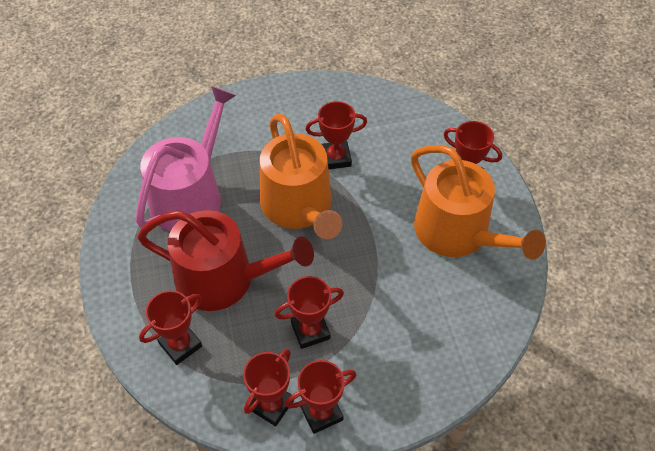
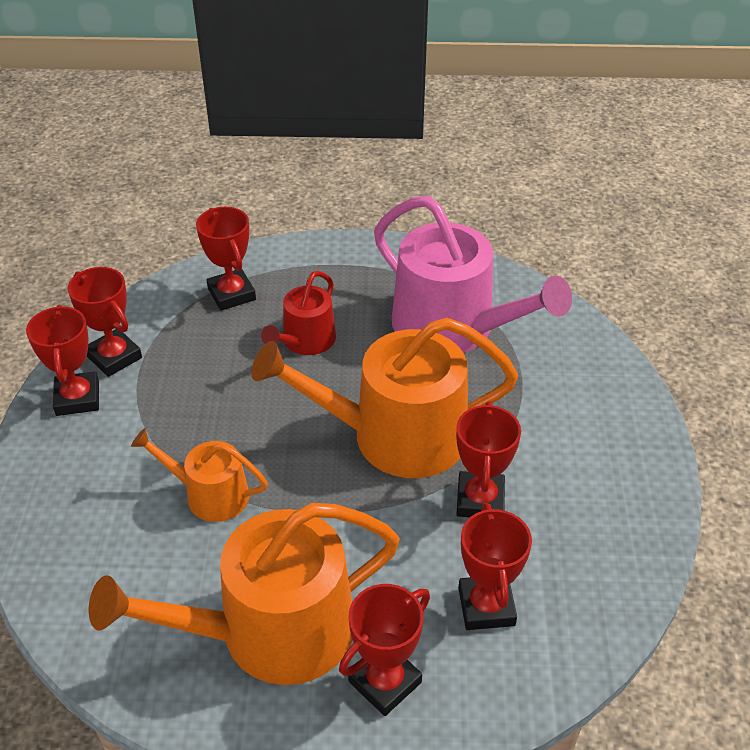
camera: 105 degrees right, 10 degrees down
(224, 279) = (305, 341): red watering can -> red watering can, size x0.52
(310, 331) = (190, 409): red trophy -> red trophy (486, 606)
(379, 293) = (209, 494): none -> orange watering can

